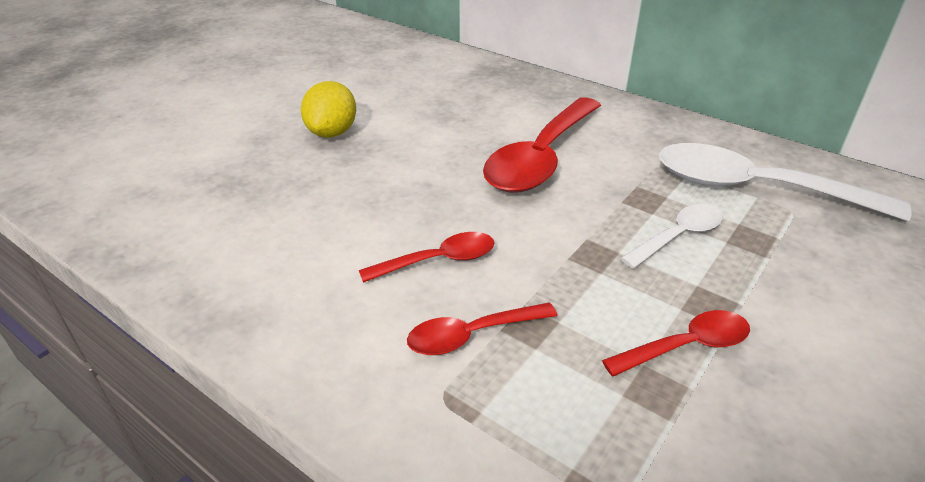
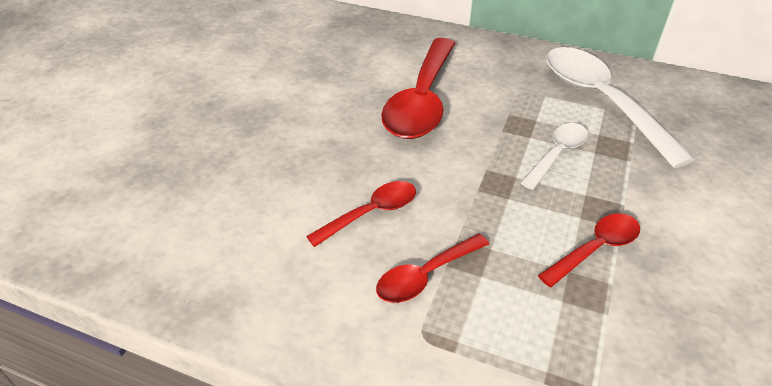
camera: 15 degrees left, 5 degrees up
(332, 133) = (224, 104): yellow lemon -> none
(755, 188) = (600, 101): white spoon -> white spoon turned 60 degrees clockwise

